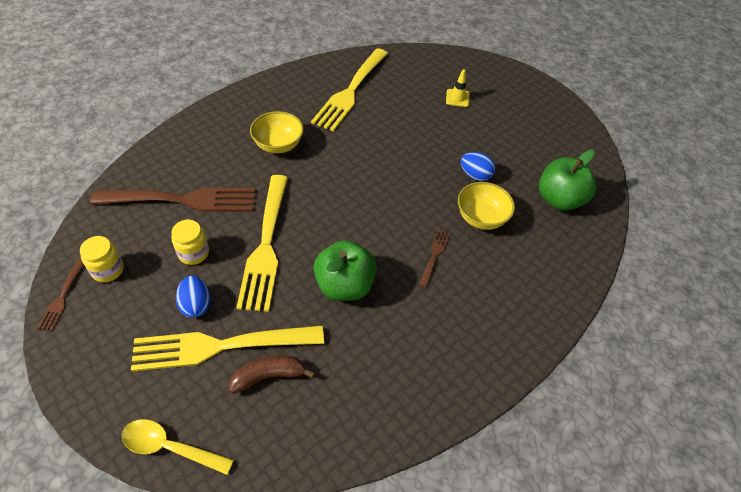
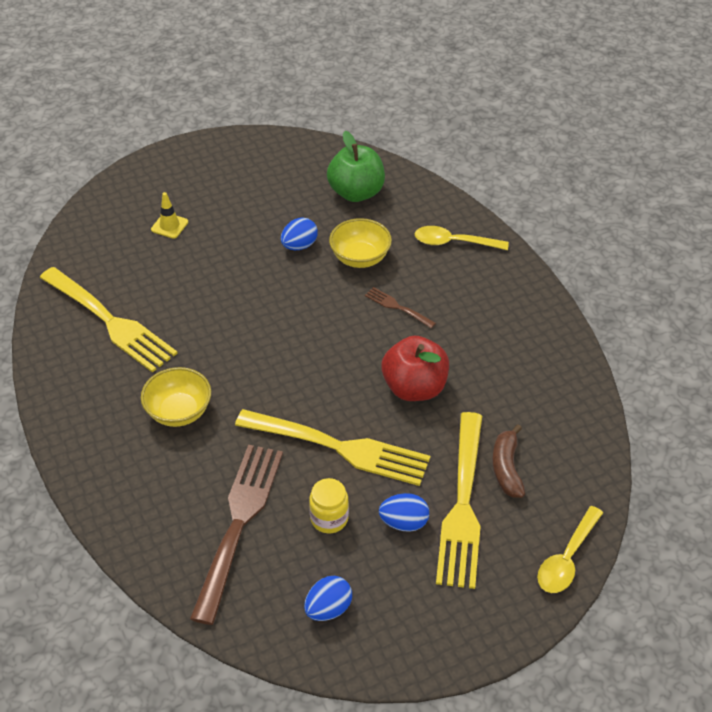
camera: 70 degrees left, 5 degrees down
(62, 297) = (356, 658): brown fork -> none
(108, 270) = (328, 609): yellow jar -> blue egg
(344, 285) = (414, 388): green apple -> red apple
(536, 284) = (453, 242): none -> yellow spoon

